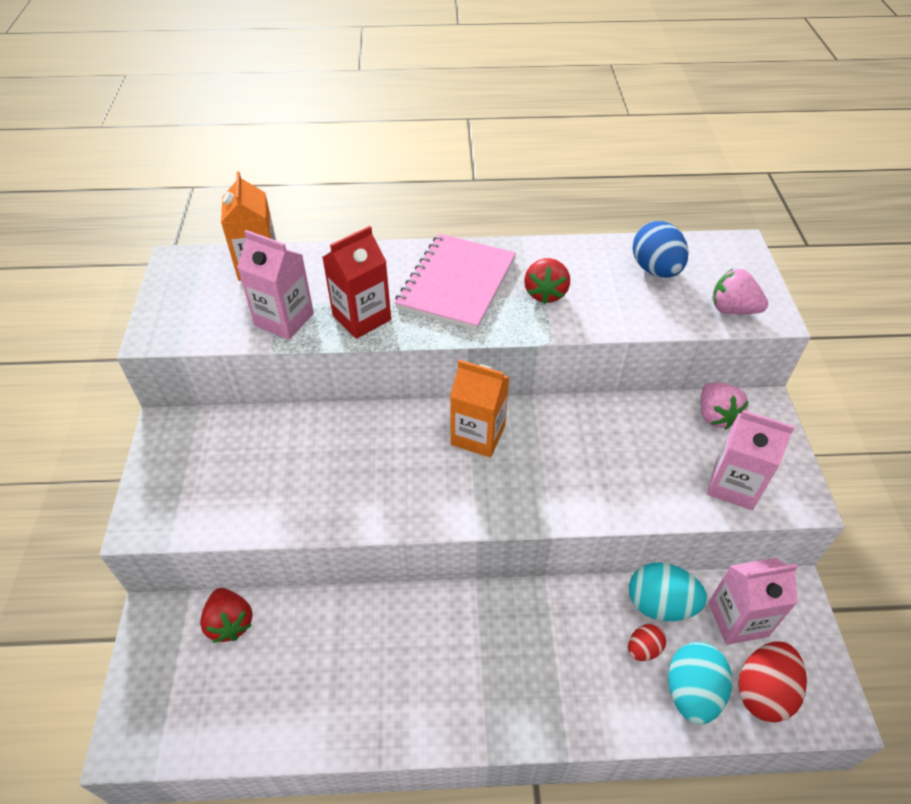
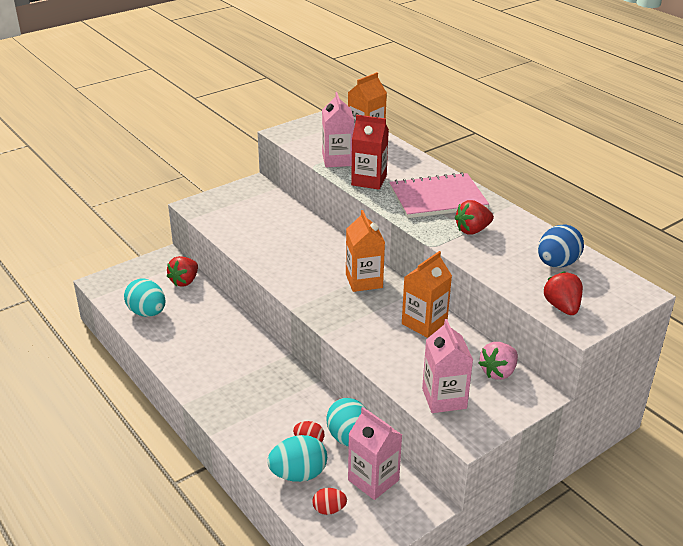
camera: 55 degrees right, 15 degrees down
(258, 710) = (147, 312): none -> turquoise egg
(596, 427) = (424, 323): none -> orange carton
(732, 309) = (562, 307): pink strawberry -> red strawberry
(763, 691) = (329, 509): red egg -> red egg, size x0.55

